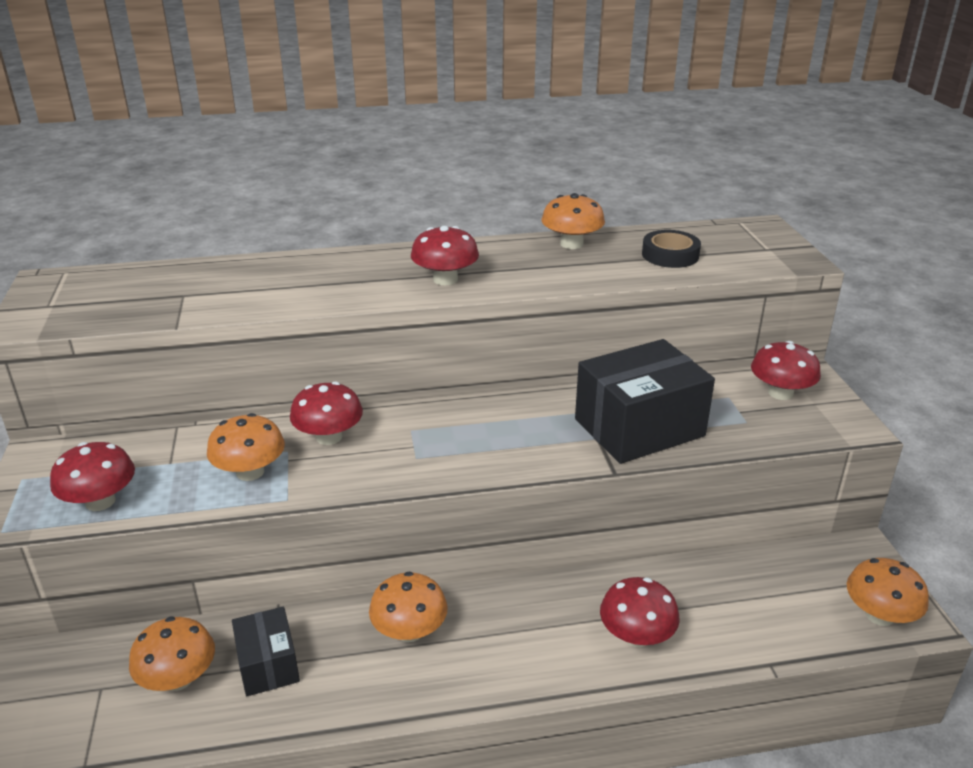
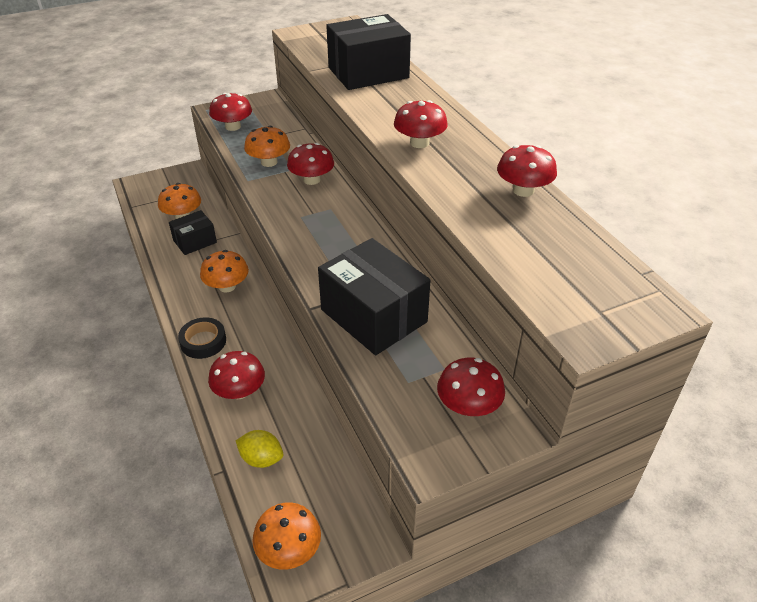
camera: 75 degrees right, 10 degrees up
(232, 285) = (368, 73): none -> black box
(571, 244) = (523, 190): orange mushroom -> red mushroom
(670, 255) = (538, 247): black tape -> black tape (203, 341)
(753, 625) = (261, 459): none -> yellow lemon

